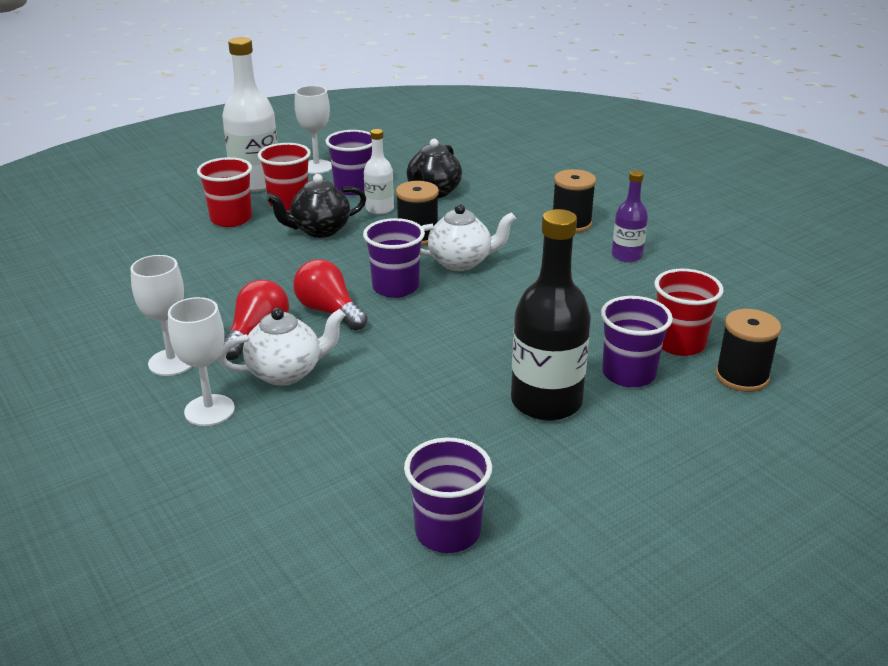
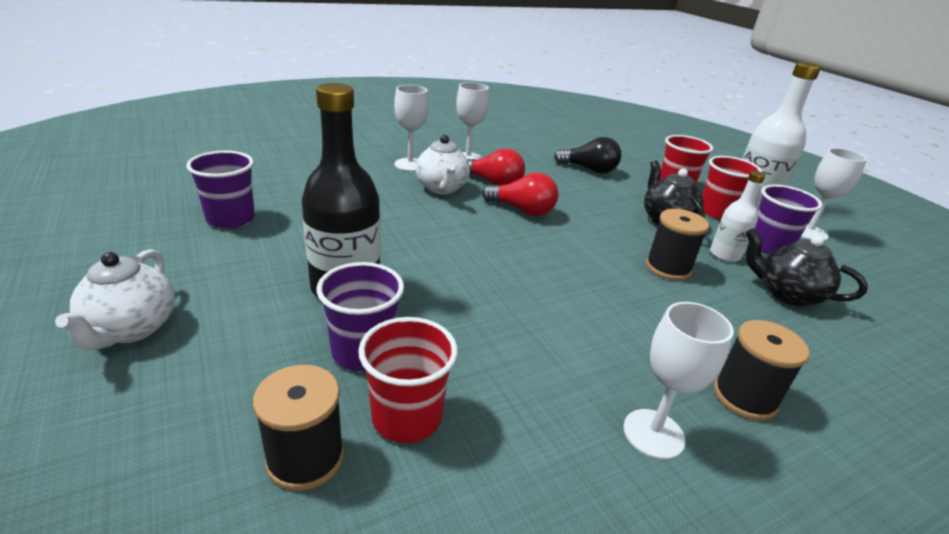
camera: 95 degrees right, 0 degrees up
(190, 269) = (589, 169): none -> black light bulb
(329, 311) = (522, 210): red light bulb -> red light bulb turned 60 degrees clockwise
(395, 287) = (560, 242): purple cup -> none
(461, 262) = (614, 285): white teapot -> white teapot (131, 329)
(627, 256) = (653, 434): purple bottle -> white goblet

